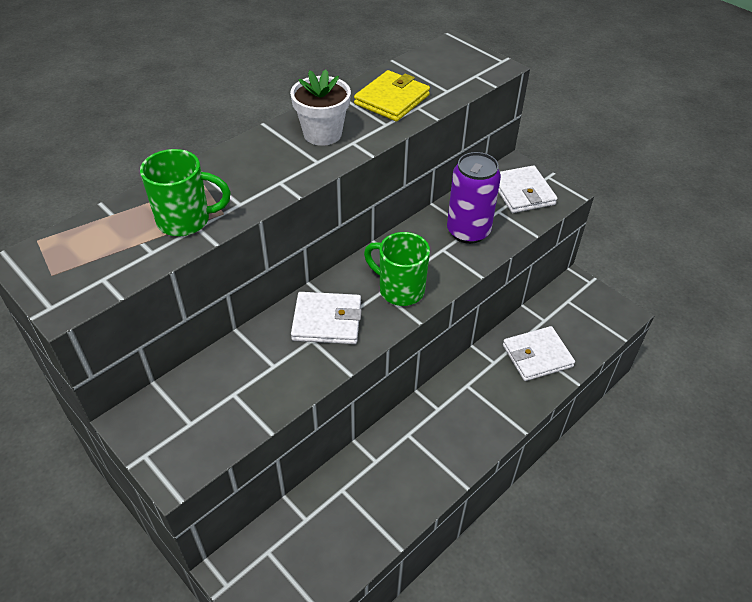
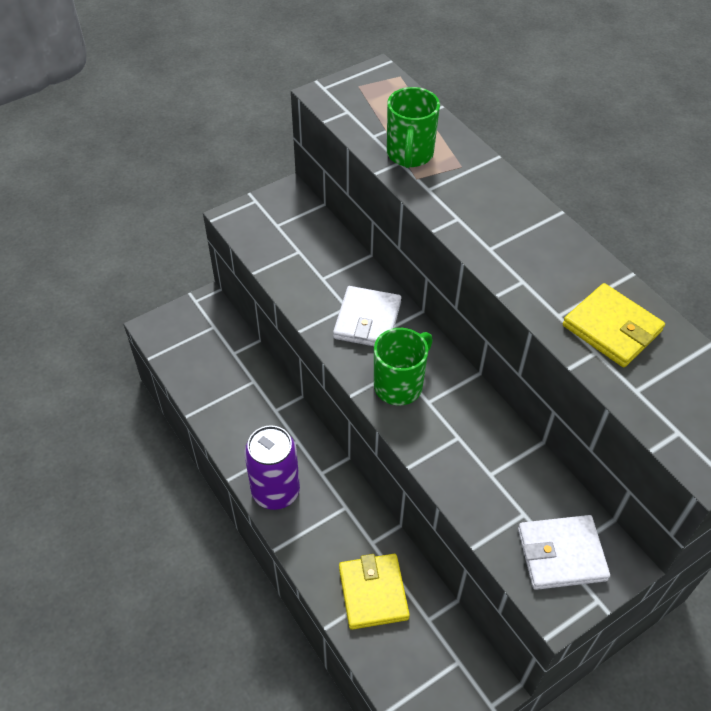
camera: 100 degrees right, 5 degrees up
(322, 134) = (540, 257): white flower pot -> none
(468, 231) = (487, 470): purple can -> purple can (275, 491)
(537, 356) = (373, 593): white wallet -> yellow wallet

